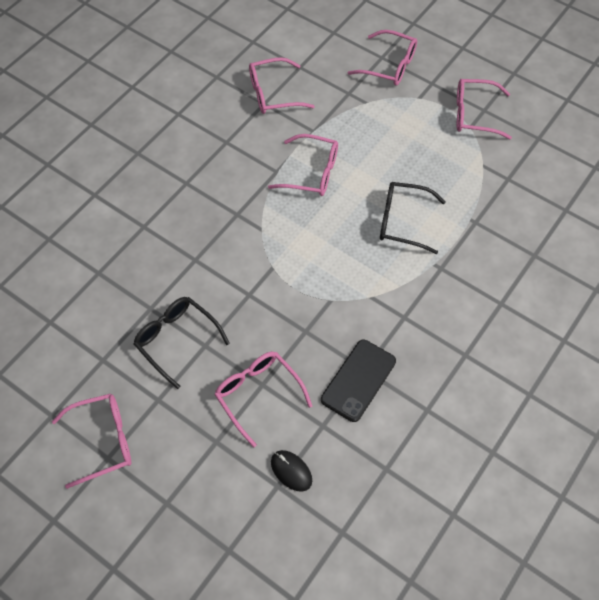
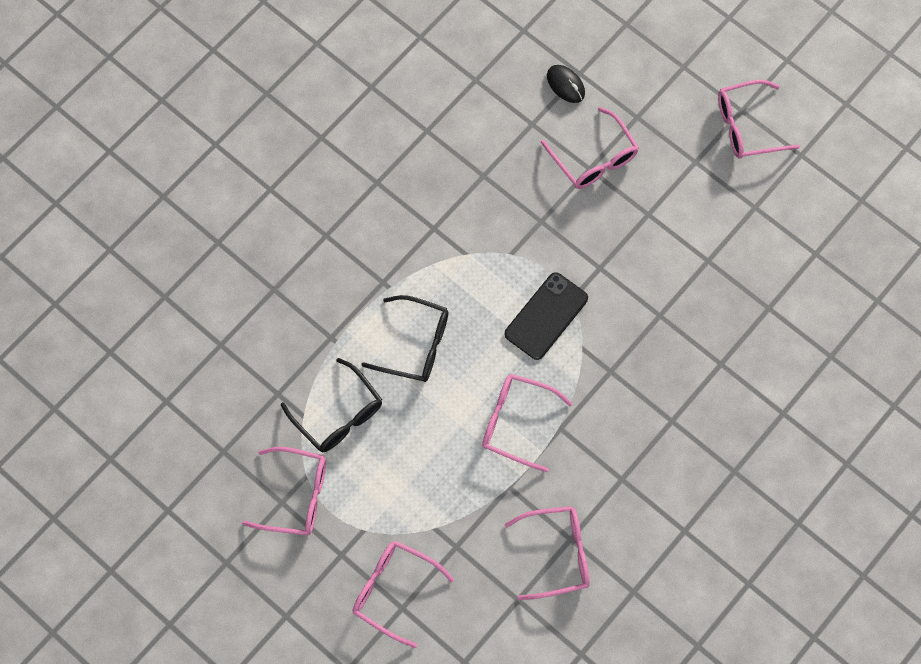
camera: 175 degrees left, 10 degrees up
(176, 340) = (678, 222): black glasses -> black glasses (338, 415)
(358, 380) = (491, 165): black phone -> black phone (546, 316)

